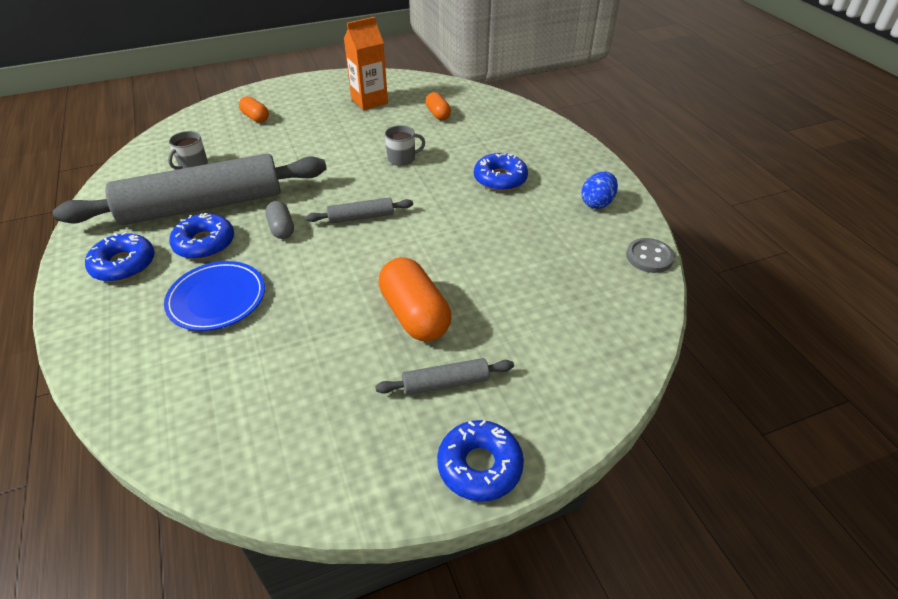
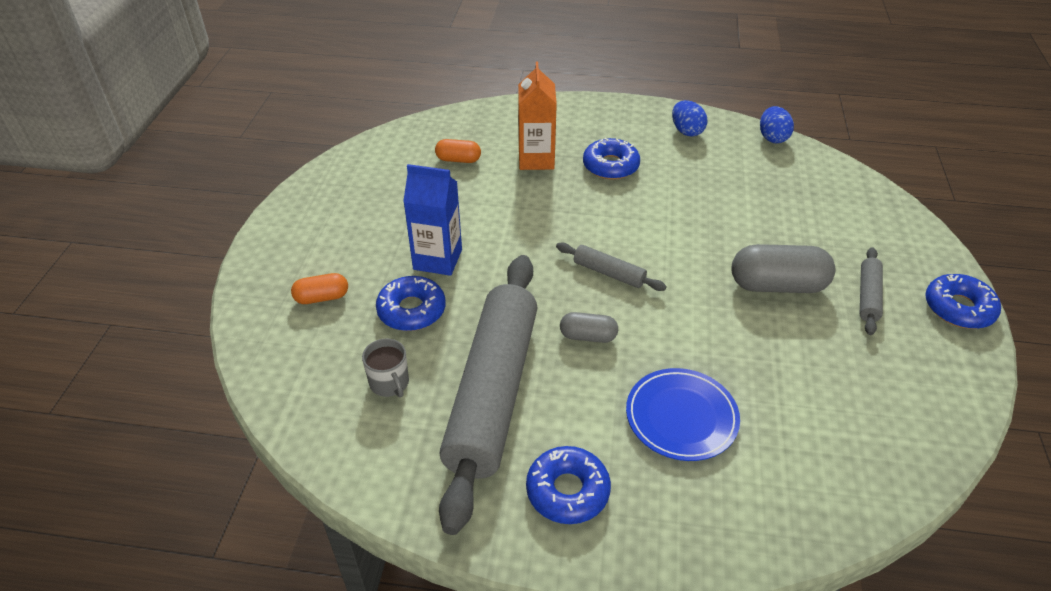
camera: 60 degrees left, 0 degrees up
(204, 243) = (573, 407): blue donut -> blue donut (411, 310)
(321, 143) = (437, 259): none -> blue carton
(361, 217) = (609, 273): grey rolling pin -> grey rolling pin turned 75 degrees counterclockwise
(369, 101) = (380, 196): orange carton -> orange carton (536, 159)
(402, 158) = (524, 212): grey mug -> none
(415, 315) = (777, 285): orange capsule -> grey capsule
(649, 257) = (772, 138): grey button -> blue egg

